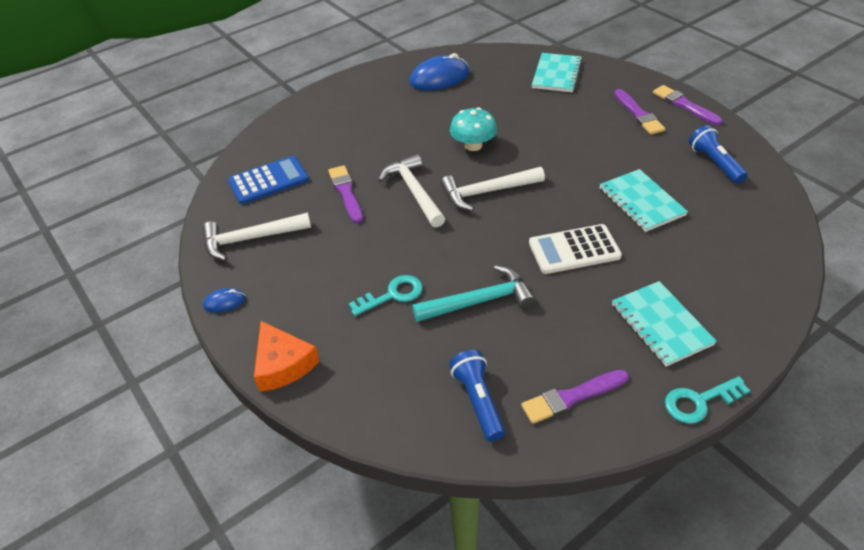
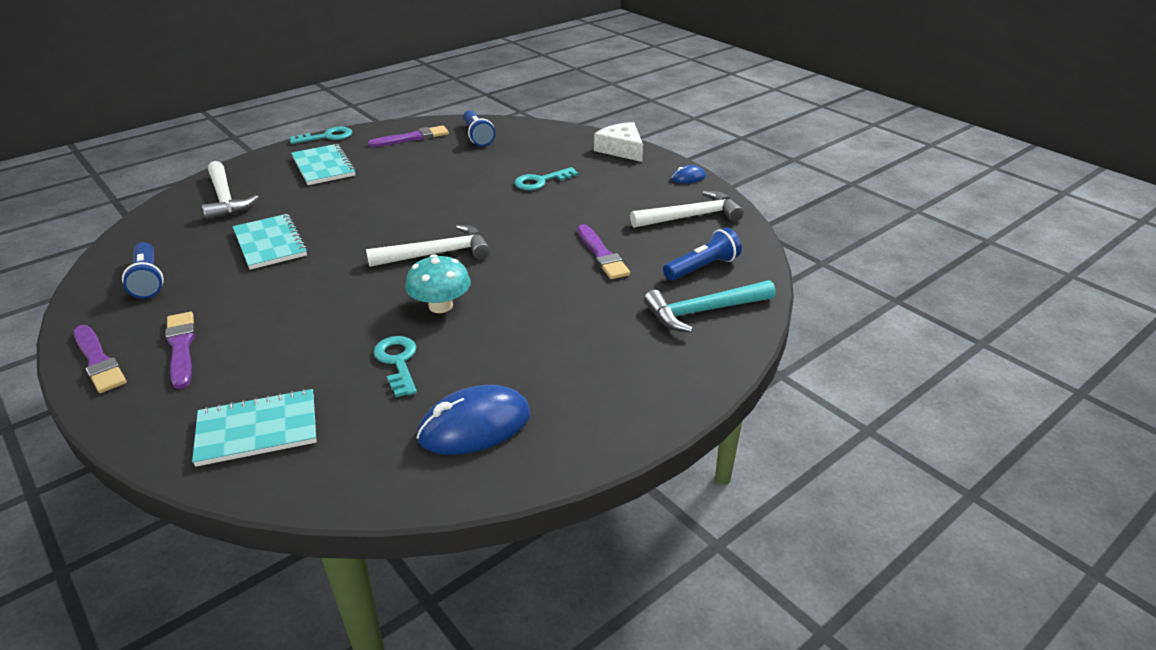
camera: 175 degrees right, 10 degrees down
(268, 181) = (702, 267): blue calculator -> blue flashlight
(283, 364) = (621, 149): orange cheese -> white cheese
(414, 192) = (521, 255): white hammer -> white hammer (225, 199)
(479, 301) = (465, 178): turquoise hammer -> turquoise hammer (703, 311)
(492, 108) = (398, 362): none -> turquoise key
(557, 74) = (257, 429): turquoise notebook -> turquoise notebook turned 60 degrees clockwise
(574, 250) = (366, 208): white calculator -> none

